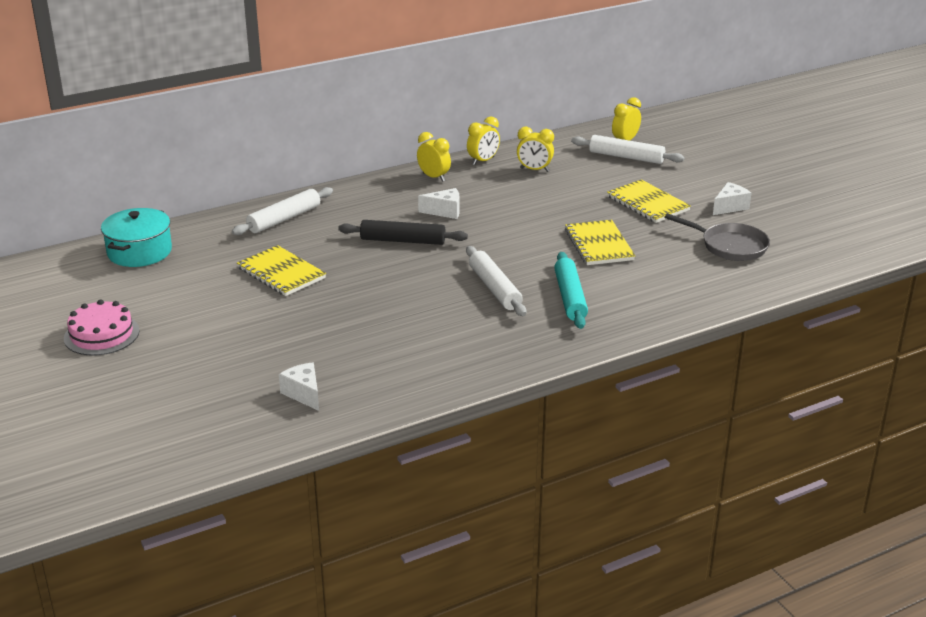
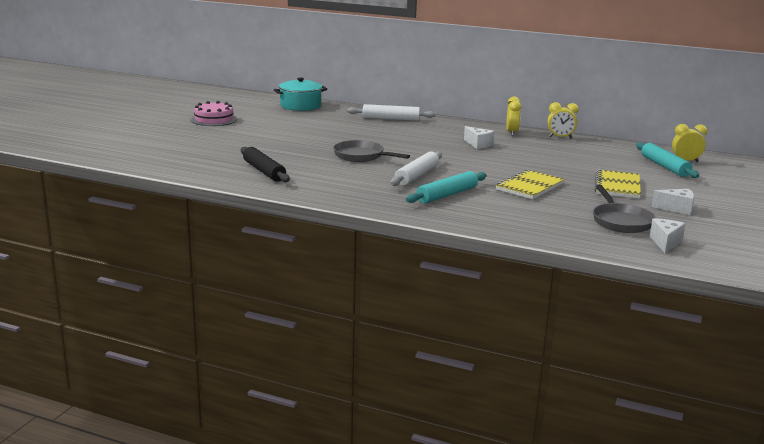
camera: 50 degrees right, 10 degrees down
(281, 273) = (335, 132): yellow notebook -> none
(304, 394) = (225, 165): white cheese -> white cheese (665, 242)
(391, 293) = (361, 156): none -> grey pan
(403, 240) = (424, 144): black rolling pin -> black rolling pin (264, 171)
(534, 170) = (583, 150): yellow clock -> none
(626, 157) = (665, 166): white rolling pin -> turquoise rolling pin

